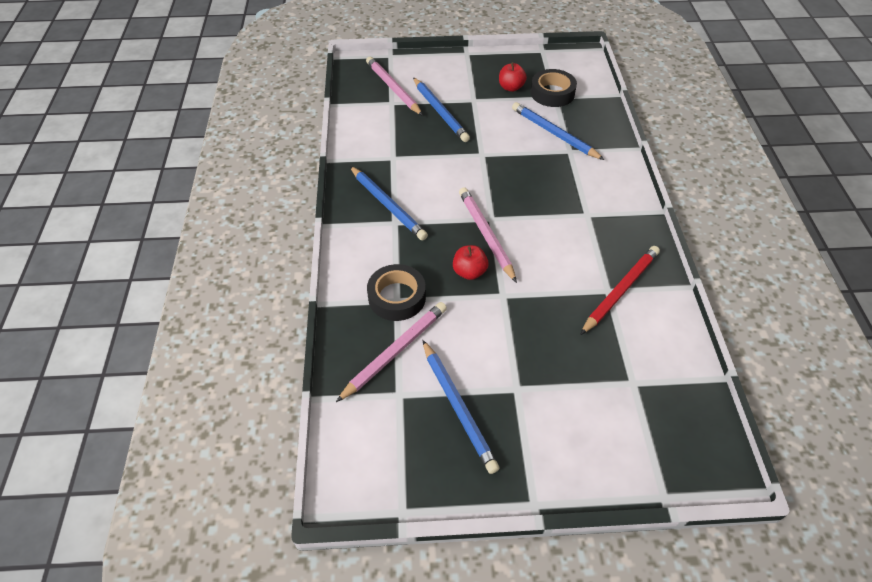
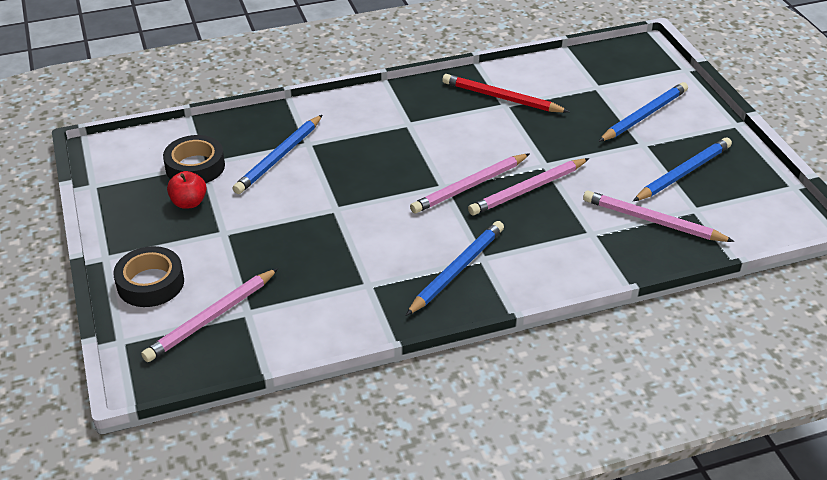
camera: 105 degrees left, 10 degrees down
(397, 297) = (588, 233): black tape -> black tape (150, 283)
(440, 112) = (258, 259): blue pencil -> blue pencil (644, 115)
(469, 272) = (527, 190): red apple -> pink pencil

